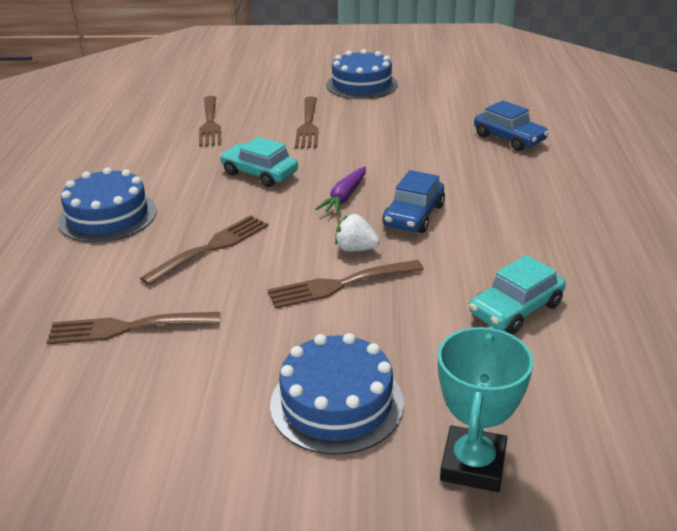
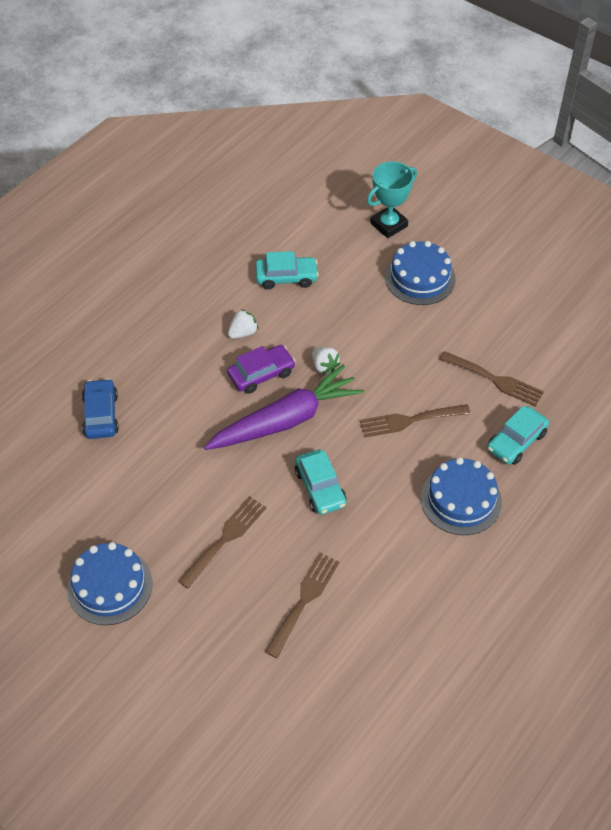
camera: 145 degrees left, 20 degrees up
(65, 282) = (516, 441): none -> turquoise car
(339, 285) = (359, 344): brown fork -> none
(344, 197) = (285, 420): purple carrot -> purple carrot, size x2.12
(414, 216) = (261, 374): blue car -> purple car
(481, 236) = (243, 333): none -> white strawberry

